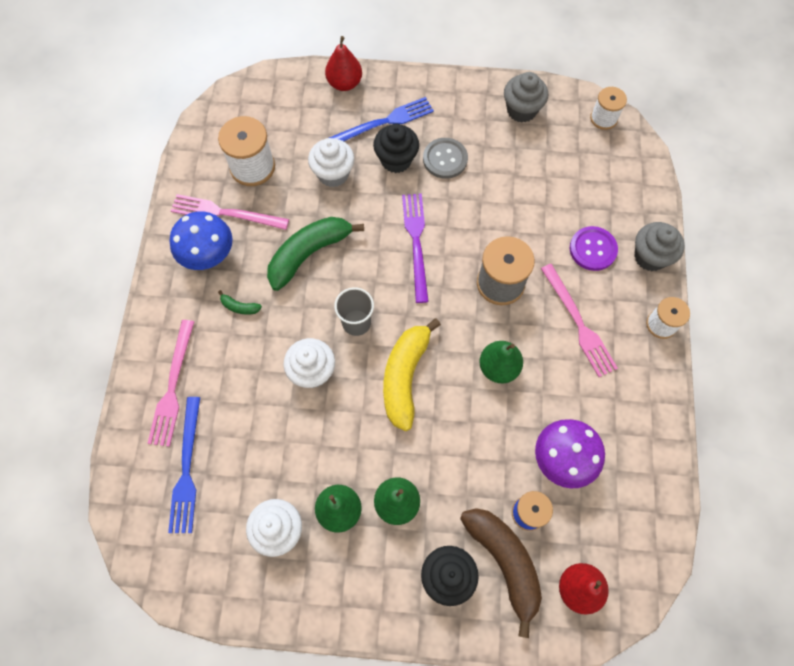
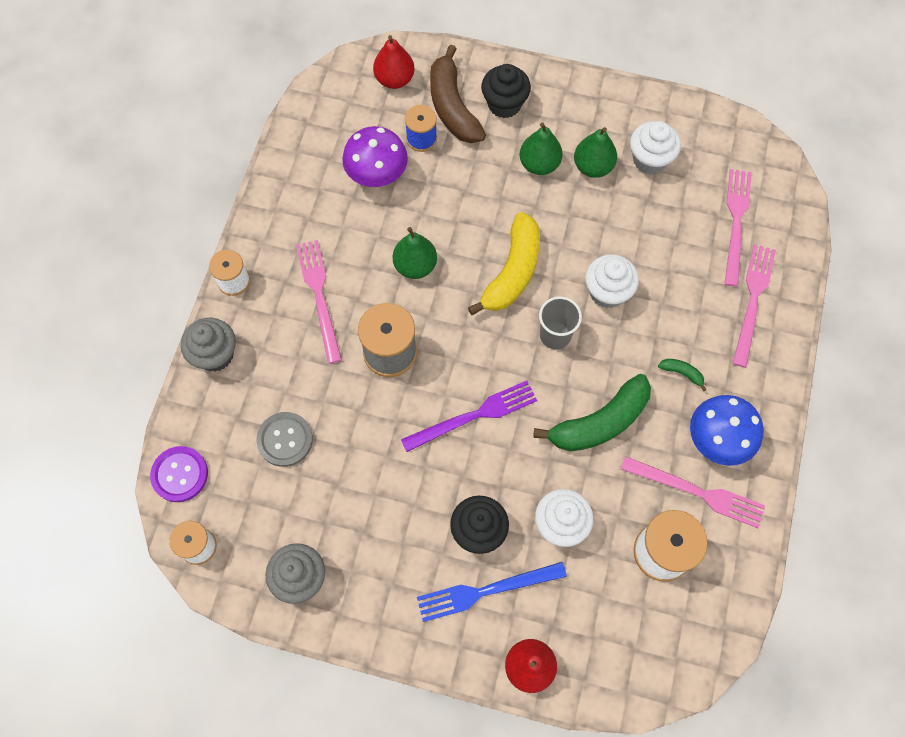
camera: 170 degrees left, 0 degrees up
(187, 469) = (736, 222): blue fork -> pink fork
(416, 242) = (474, 416): purple fork -> purple fork turned 120 degrees counterclockwise
(445, 159) = (417, 521): grey button -> grey button (285, 440)
(593, 249) = (275, 374): purple button -> purple button (180, 474)

